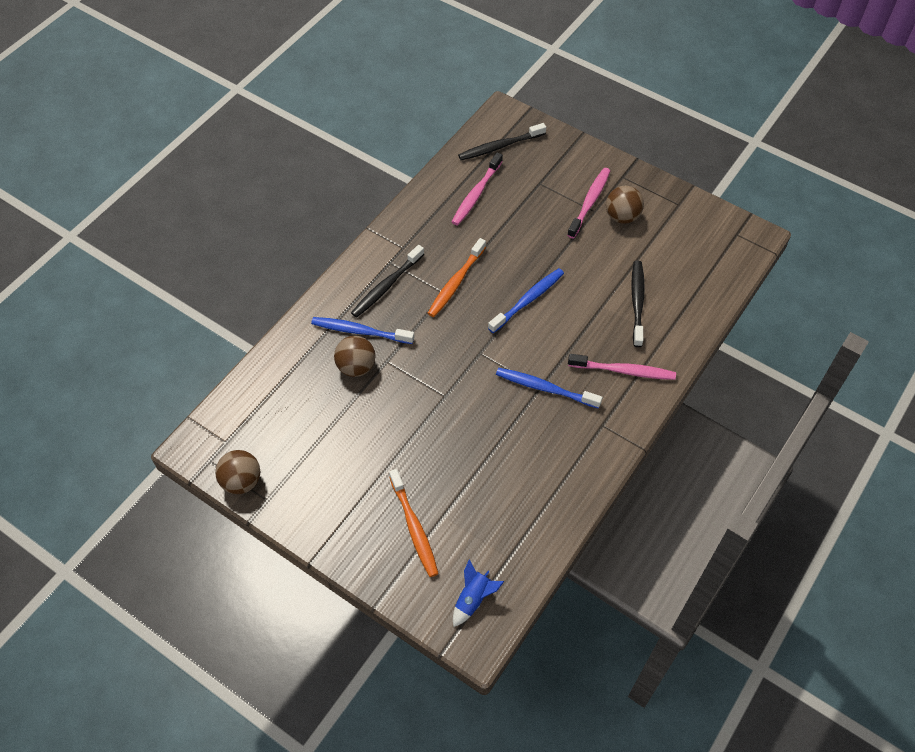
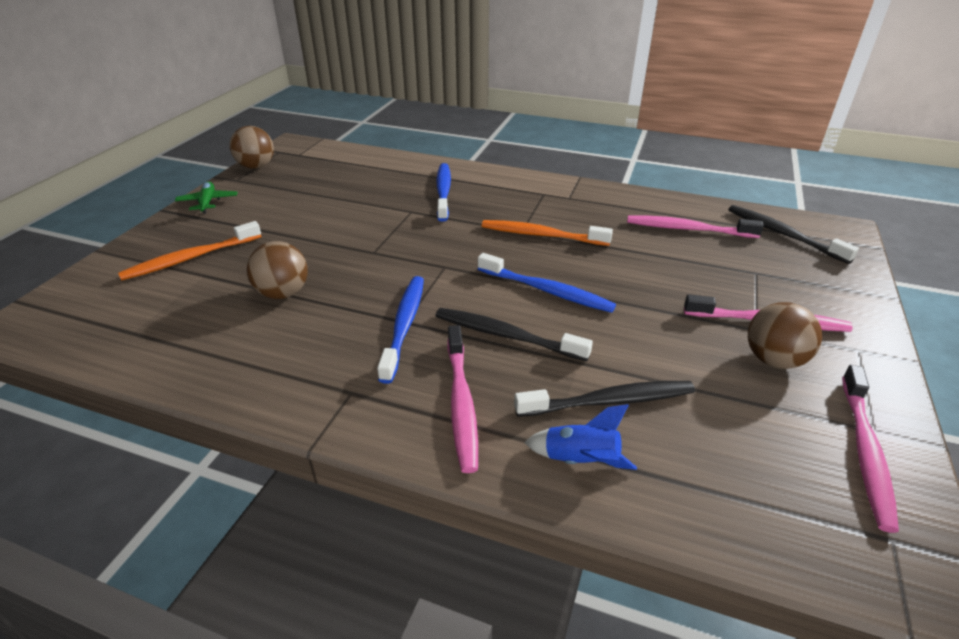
camera: 75 degrees right, 20 degrees down
(311, 522) = (208, 202): none -> green plane
(356, 367) = (397, 196): brown ball -> brown ball (283, 293)
(386, 286) = (510, 196): black toothbrush -> black toothbrush (506, 335)
(473, 599) = (79, 312): blue rocket -> blue rocket (580, 461)
(691, 215) = (865, 452): none -> pink toothbrush

